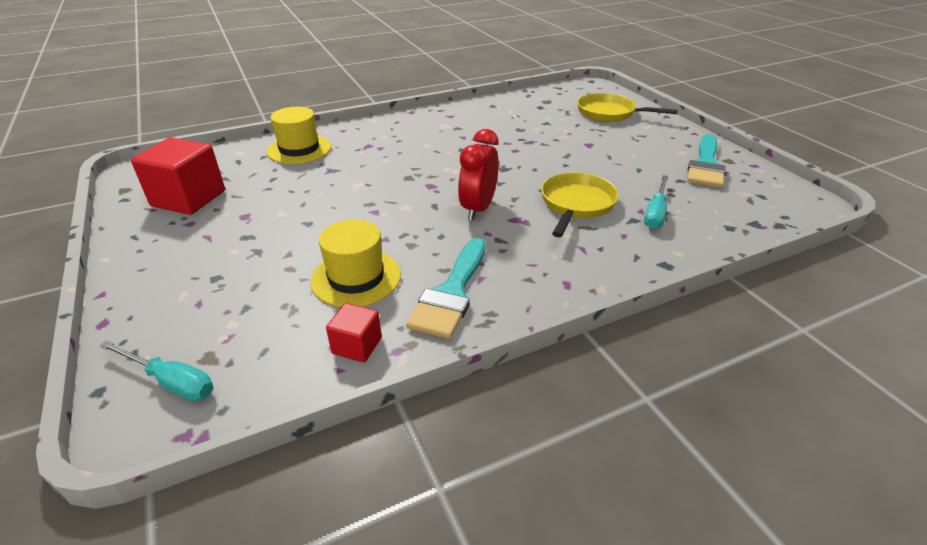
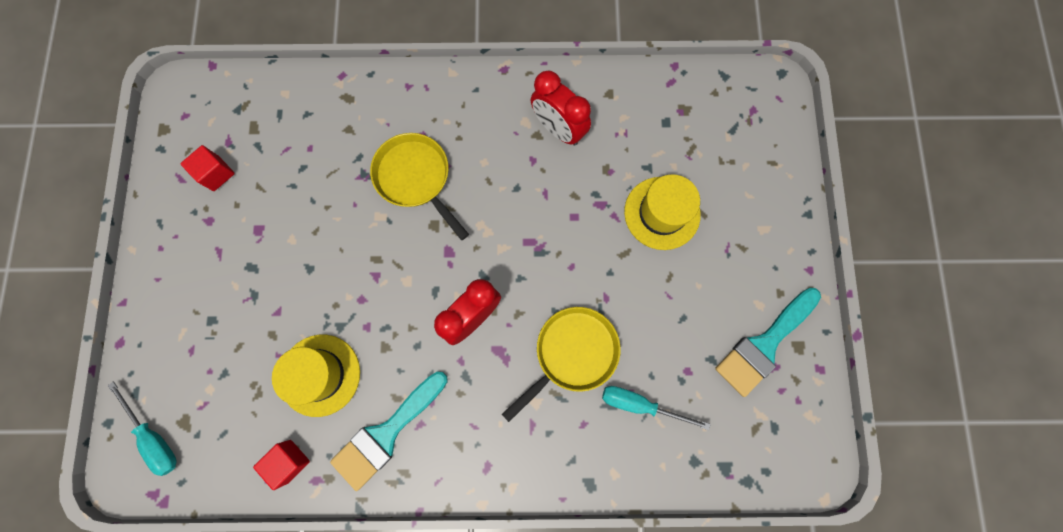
camera: 25 degrees right, 40 degrees up
(188, 198) = (216, 173): red cube -> red cube, size x0.52
(299, 149) = (347, 113): yellow hat -> yellow hat (662, 213)
(470, 123) = (558, 129): none -> red clock
(609, 113) = (741, 176): yellow pan -> yellow pan (416, 178)
(655, 213) = (640, 404): turquoise screwdriver -> turquoise screwdriver turned 60 degrees clockwise

